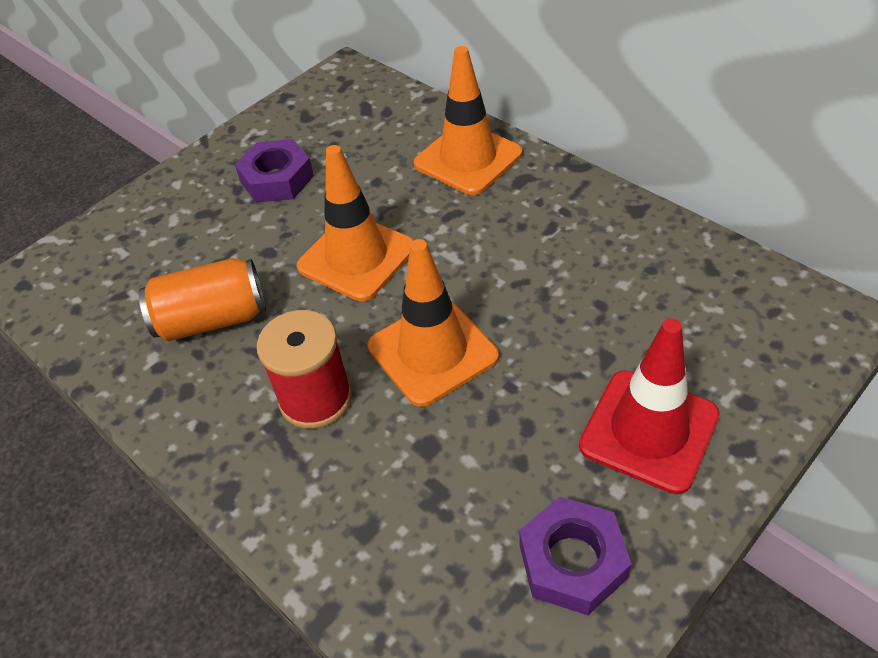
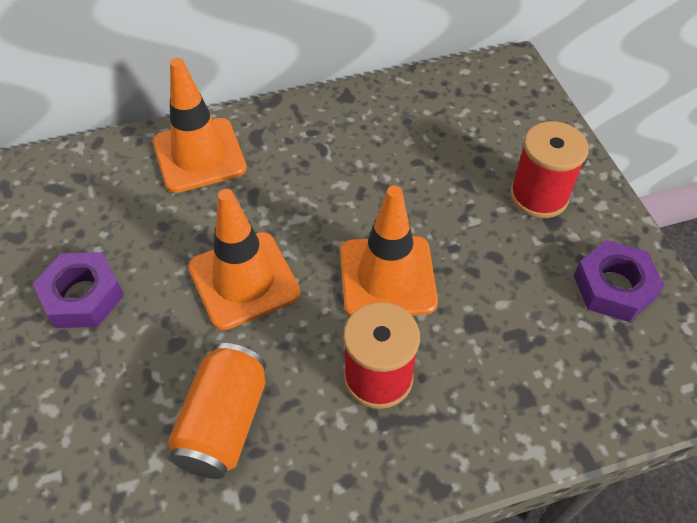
camera: 65 degrees left, 5 degrees up
(649, 430) = (538, 196): red traffic cone -> red spool

